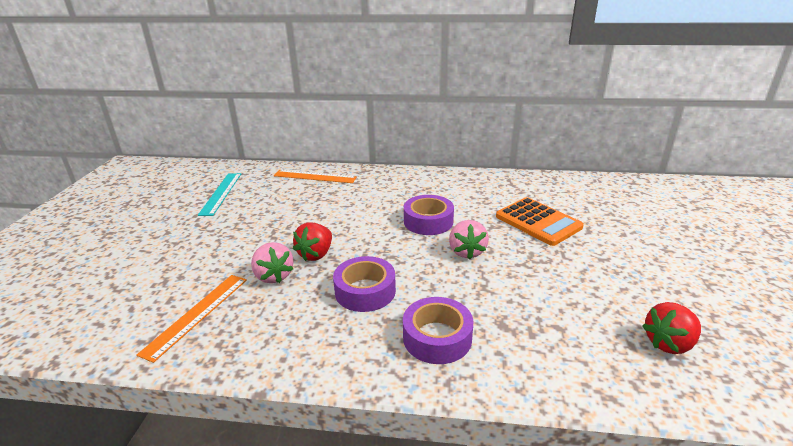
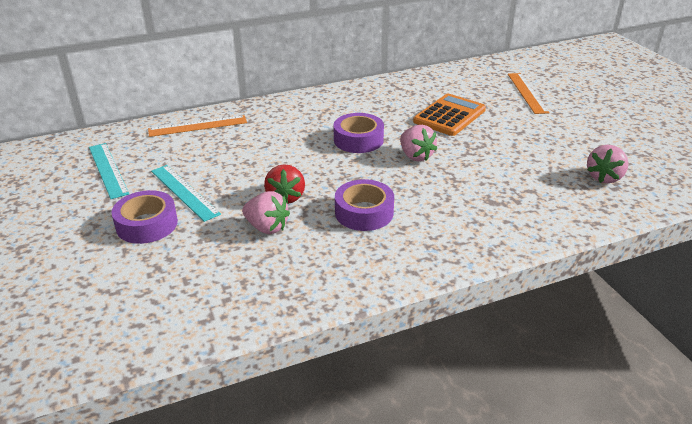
camera: 30 degrees left, 5 degrees up
(197, 314) = (231, 282): orange ruler -> orange ruler (527, 92)
(249, 225) = (184, 192): none -> turquoise ruler
(437, 337) = (455, 226): purple tape -> purple tape (147, 224)
(538, 222) = (449, 116): orange calculator -> orange calculator turned 75 degrees counterclockwise
(669, 343) = (604, 177): red strawberry -> pink strawberry

